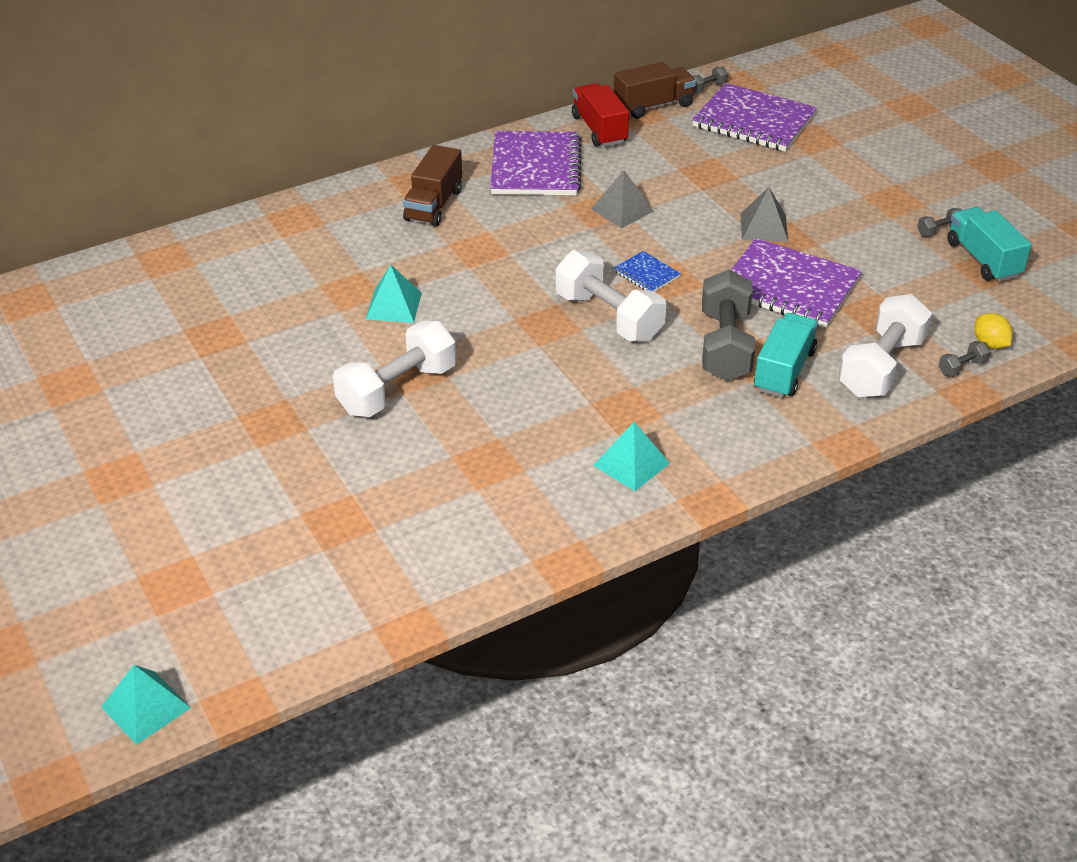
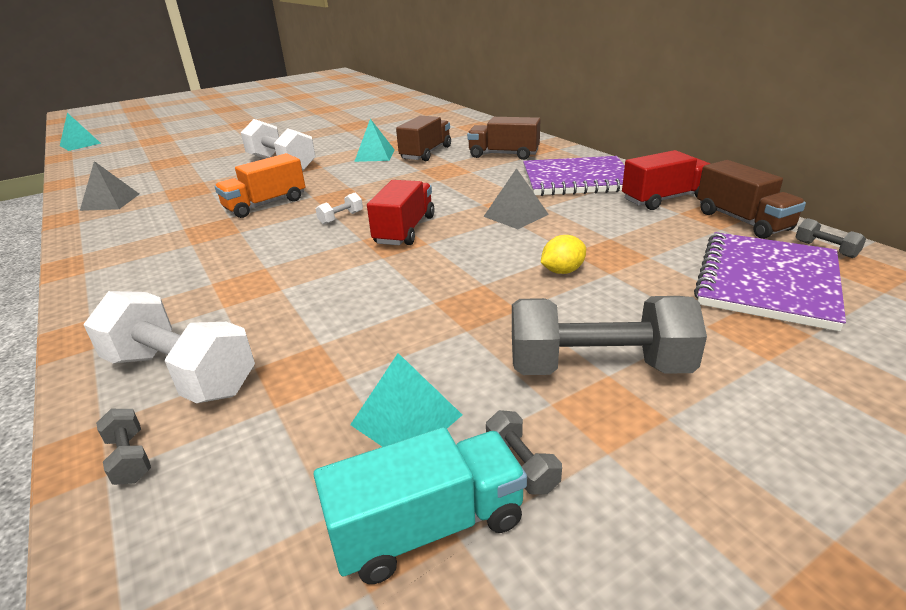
camera: 90 degrees right, 10 degrees down
(402, 263) = (426, 153): none -> brown truck
(556, 379) = (265, 204): none -> orange truck
(608, 317) = (341, 218): white dumbbell -> white dumbbell, size x0.42
(631, 464) = (141, 234): turquoise pyramid -> turquoise pyramid (406, 419)
(646, 274) = (405, 230): blue notebook -> red truck
(725, 346) = (275, 270): grey dumbbell -> grey dumbbell (598, 367)
(763, 227) = (499, 290): grey pyramid -> grey pyramid (110, 202)
(784, 371) = (216, 303): turquoise truck -> none
(789, 287) = (371, 307): purple notebook -> none
(989, 344) = (167, 504): yellow lemon -> yellow lemon (562, 271)

